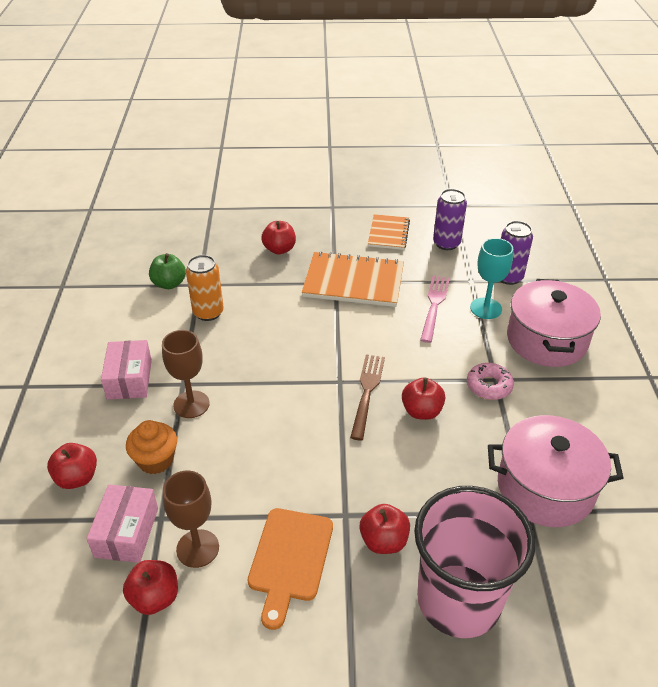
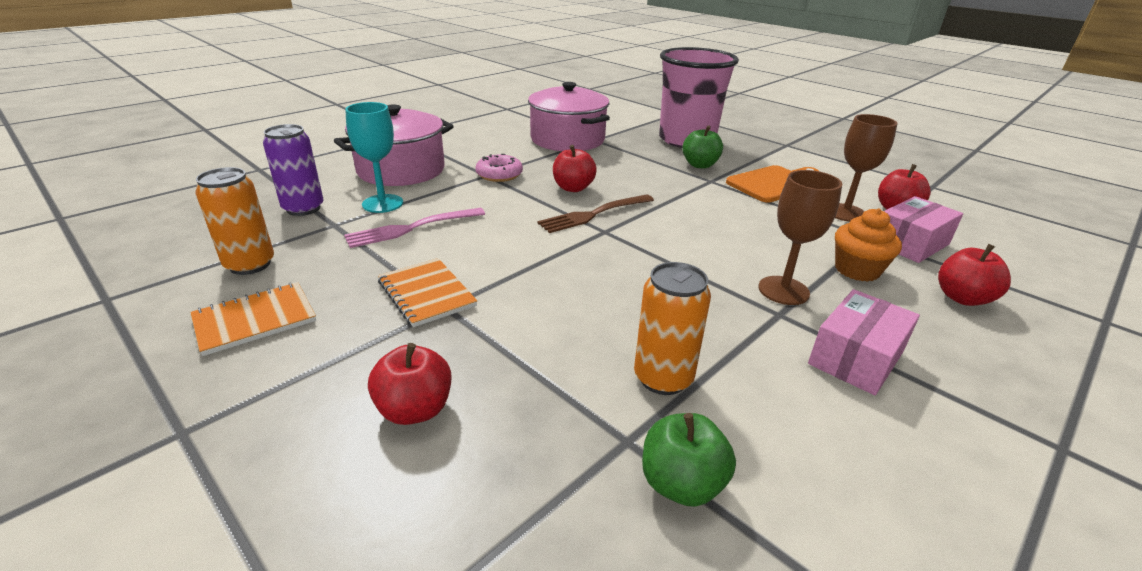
camera: 135 degrees left, 10 degrees down
(353, 282) = (427, 293): orange notebook -> orange notebook, size x0.59
(384, 541) = (700, 165): red apple -> green apple
(446, 243) = (250, 264): purple can -> orange can

